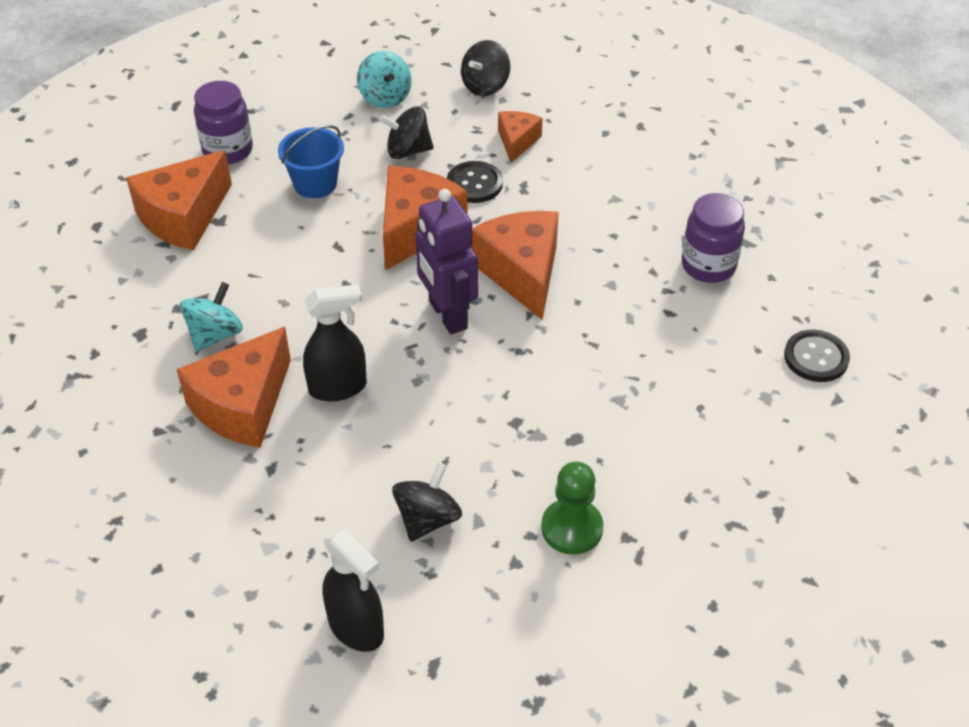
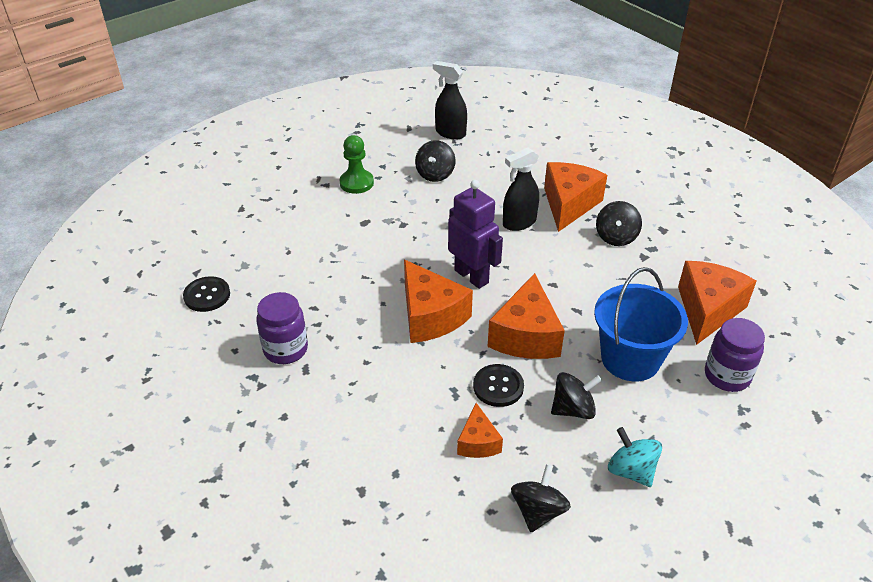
camera: 165 degrees right, 5 degrees down
(215, 335) = (616, 237): turquoise spinning top -> black spinning top
(315, 184) = (630, 359): blue bucket -> blue bucket, size x1.56

